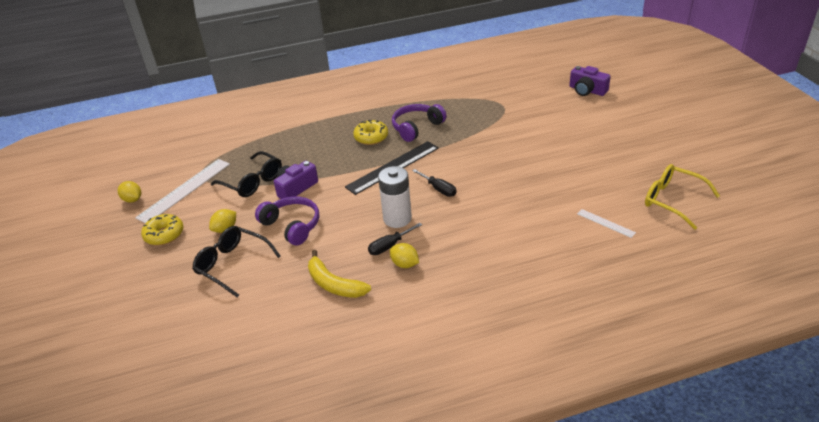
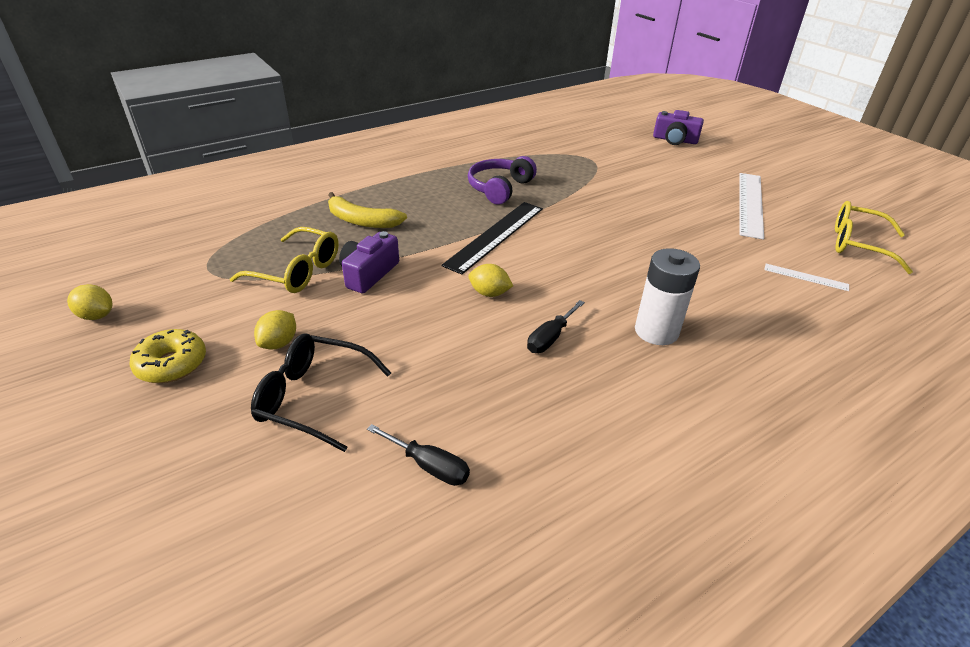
camera: 20 degrees left, 0 degrees up
(184, 190) = (187, 293): white ruler -> white ruler (750, 204)
(253, 182) = (297, 271): black glasses -> yellow glasses
(292, 226) = (387, 326): purple headphones -> none
(334, 284) = (497, 405): yellow banana -> yellow banana (361, 221)
(371, 137) = (445, 203): yellow donut -> none
(397, 219) = (539, 299): white battery -> white battery (656, 331)
(405, 264) = (587, 360): yellow lemon -> yellow lemon (489, 293)
(438, 189) = (573, 257): black screwdriver -> black screwdriver (429, 466)

